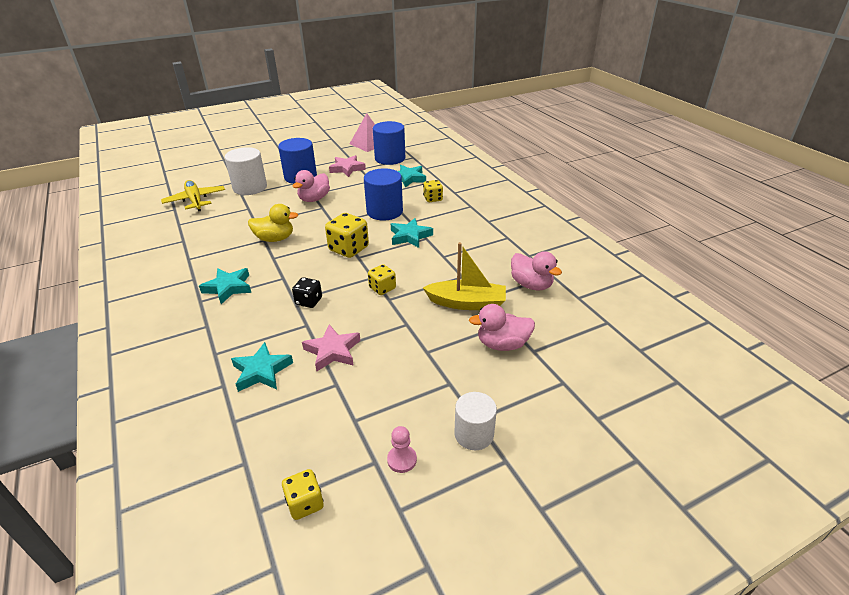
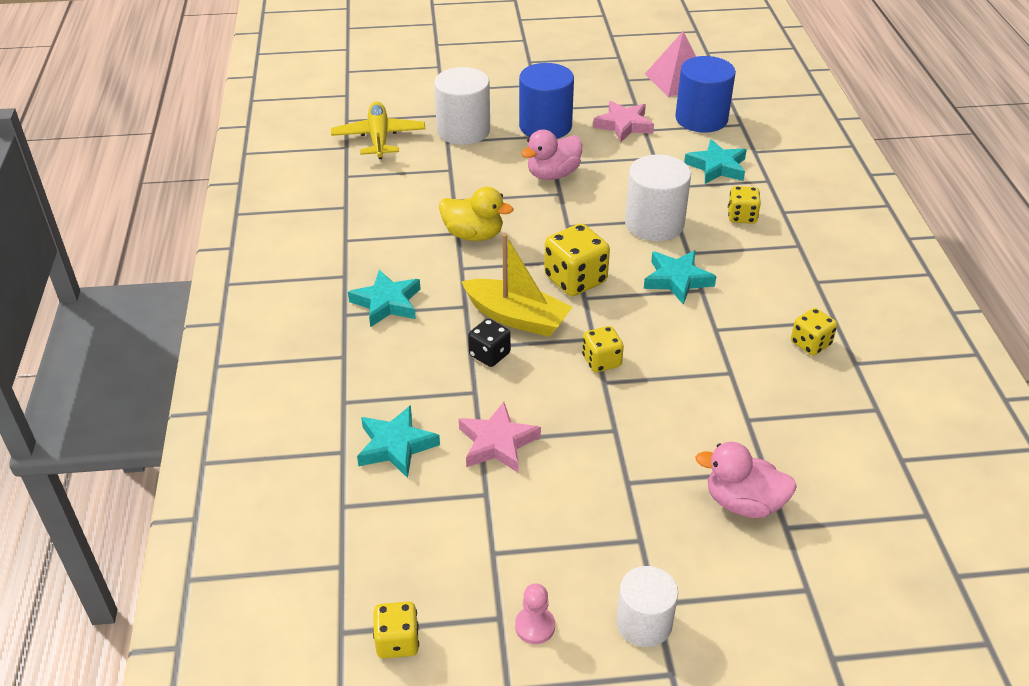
camera: 20 degrees right, 5 degrees up
(384, 211) = (654, 223): blue cylinder -> white cylinder
(467, 303) = (718, 420): yellow boat -> yellow boat (516, 317)
(500, 251) = (810, 344): none -> yellow dice
(531, 285) = (834, 417): pink duck -> none

